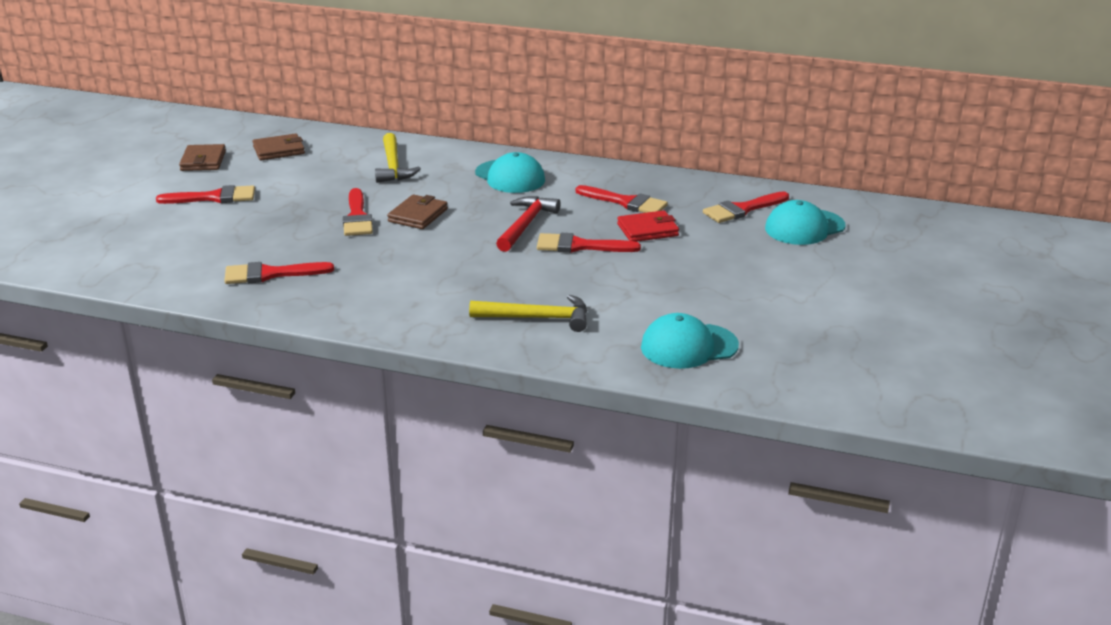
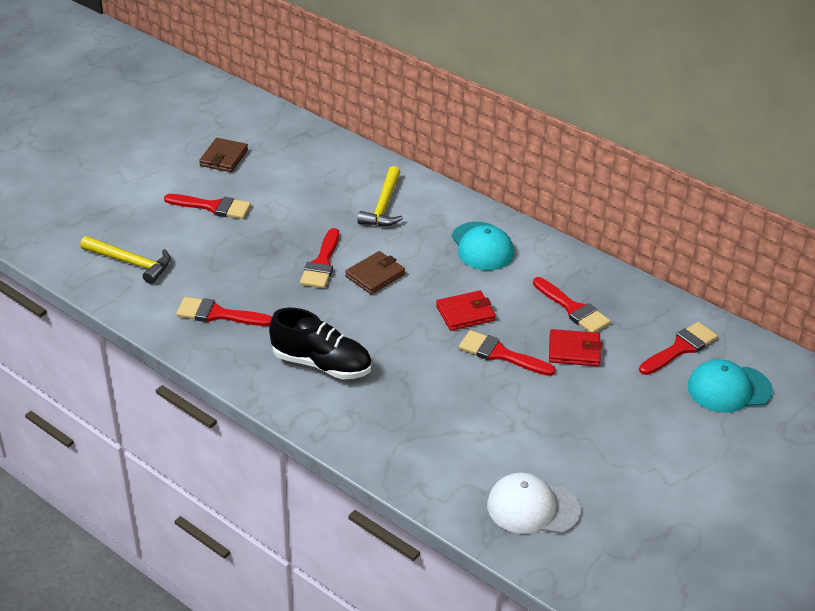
camera: 20 degrees right, 10 degrees up
(279, 150) = (293, 160): brown wallet -> none
(406, 289) = (321, 364): none -> black shoe
(526, 225) = (465, 313): red hammer -> red wallet
(537, 318) = (416, 433): yellow hammer -> yellow hammer (131, 263)
(689, 346) = (532, 507): turquoise cap -> white cap
(742, 209) = (680, 348): red brush -> red brush turned 150 degrees clockwise

